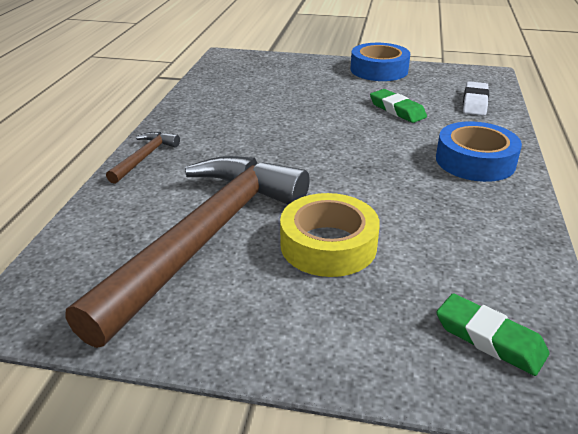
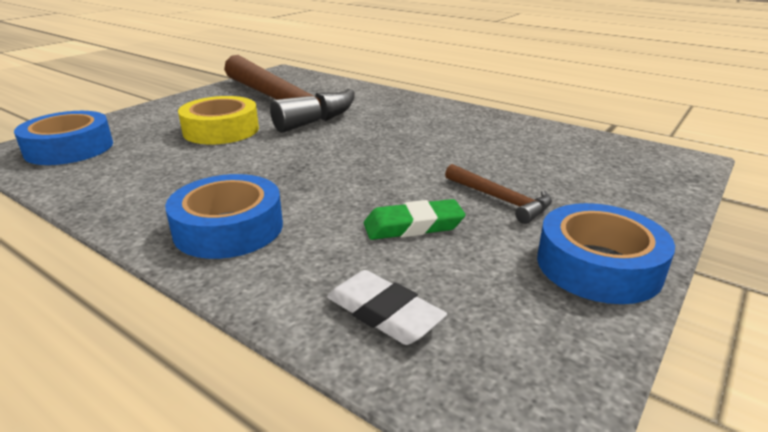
camera: 115 degrees right, 5 degrees down
(144, 157) = (412, 100): brown hammer -> brown hammer (500, 199)
(489, 339) = (69, 148): green eraser -> blue tape

